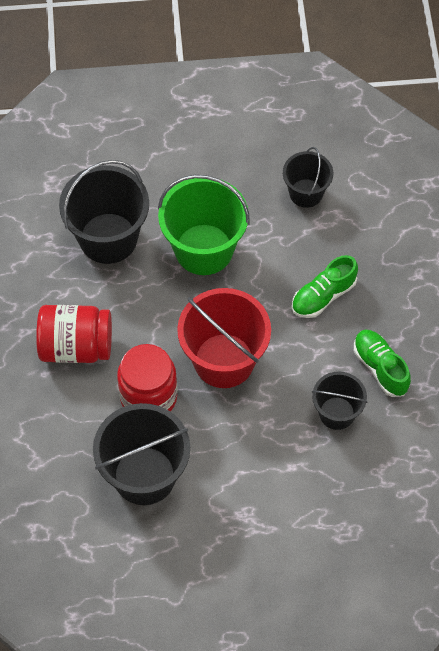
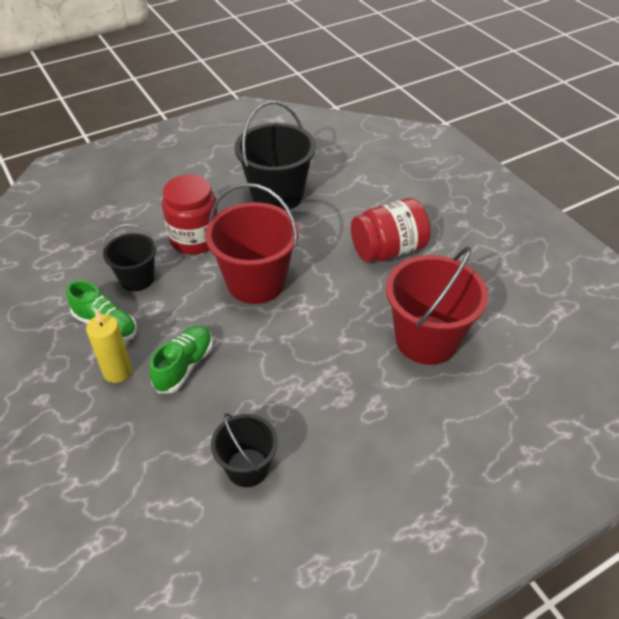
camera: 155 degrees right, 15 degrees down
(108, 238) = (426, 339): black bucket -> red bucket
(148, 397) = (305, 238): red jar -> red jar (195, 239)
(204, 249) = (328, 364): green bucket -> none
(381, 313) = (117, 371): none -> yellow candle

